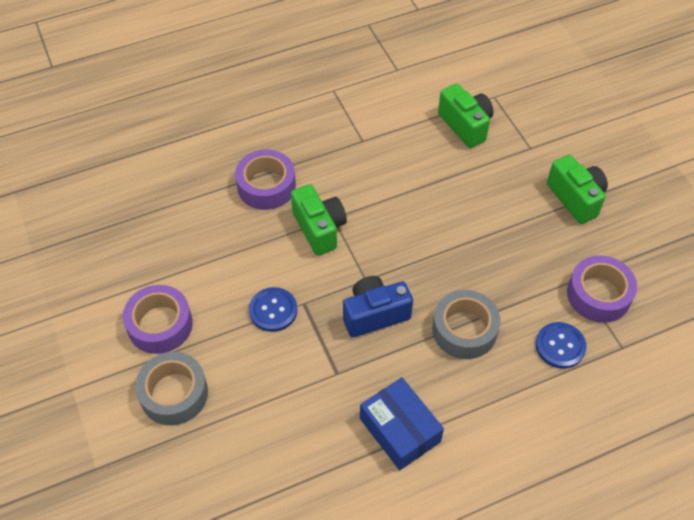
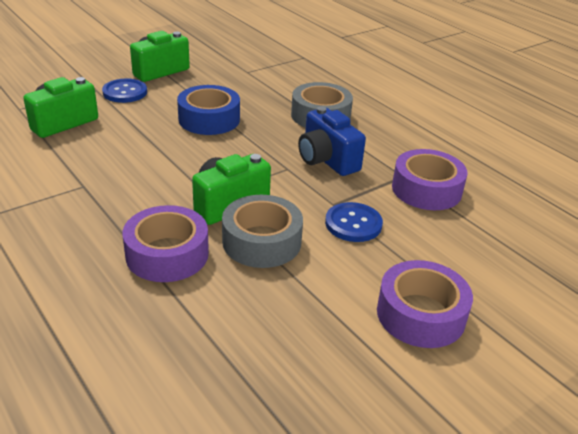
camera: 105 degrees left, 20 degrees down
(174, 393) = (500, 282): grey tape -> grey tape (261, 241)
(399, 430) = (436, 140): blue box -> none
(463, 231) = (209, 119): none -> blue tape
(560, 346) = (315, 78): blue button -> blue button (125, 92)
(598, 295) = (259, 64): purple tape -> purple tape (426, 189)

